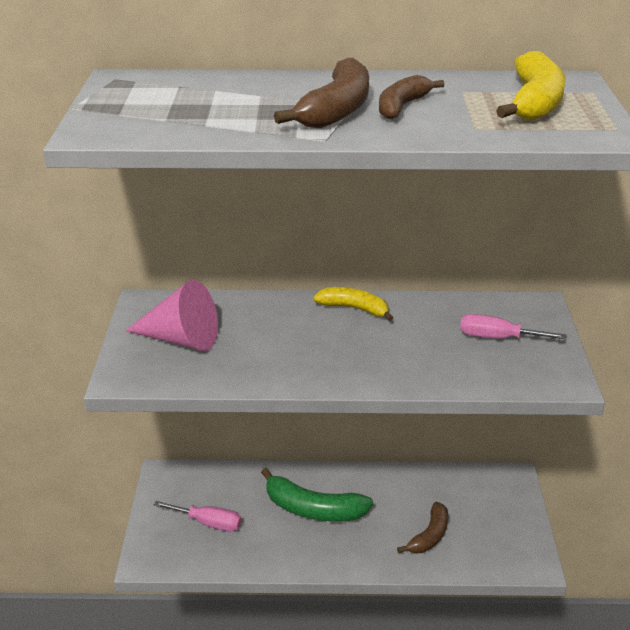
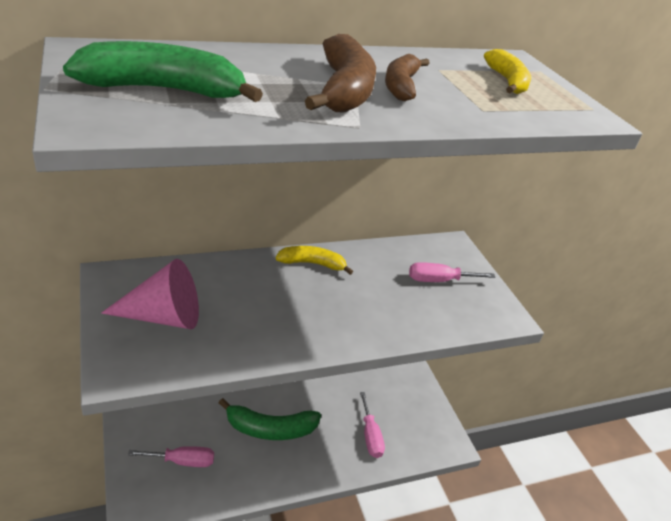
camera: 25 degrees left, 5 degrees up
(168, 109) = (164, 90): none -> green banana
(429, 536) = (370, 436): brown banana -> pink screwdriver
(535, 102) = (507, 82): yellow banana -> yellow banana, size x0.65

